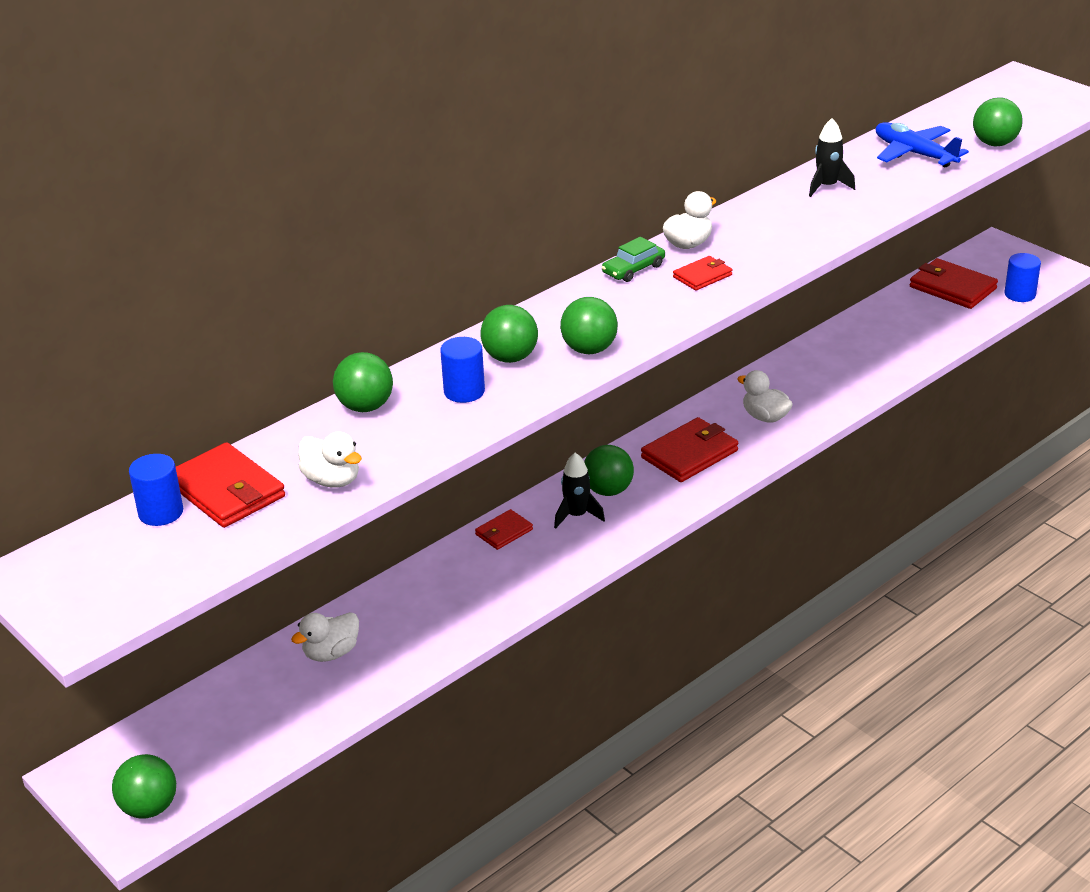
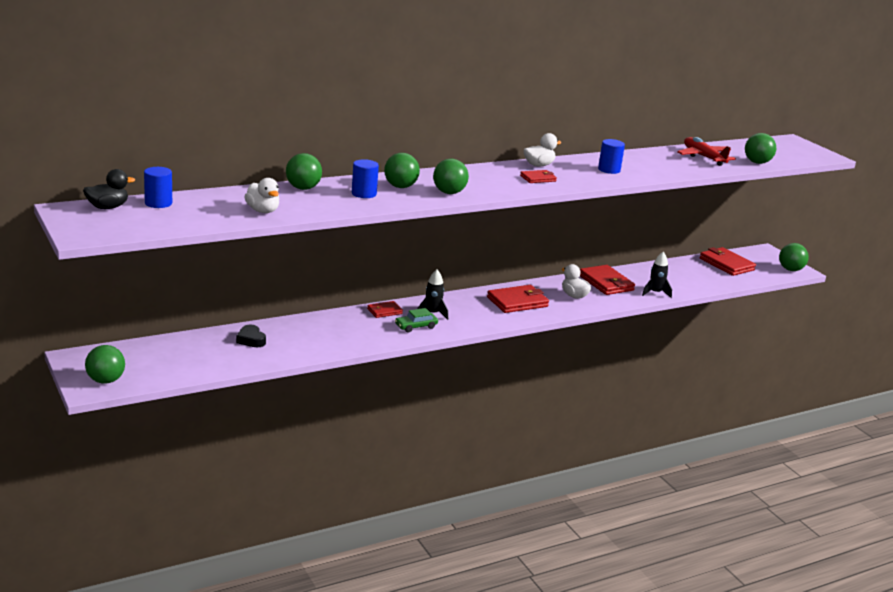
camera: 10 degrees right, 10 degrees down
(86, 547) = (107, 207): none -> black duck
(226, 490) = (201, 203): red wallet -> red wallet (606, 283)
(331, 653) = (251, 340): white duck -> black heart
(608, 490) = (458, 307): green ball -> green ball (790, 269)
(633, 269) = (498, 168): green car -> green car (416, 326)
(827, 187) = (640, 159): black rocket -> black rocket (655, 293)
(914, 154) = (703, 157): blue plane -> red plane
(1020, 294) = (768, 276): blue cylinder -> blue cylinder (609, 170)

